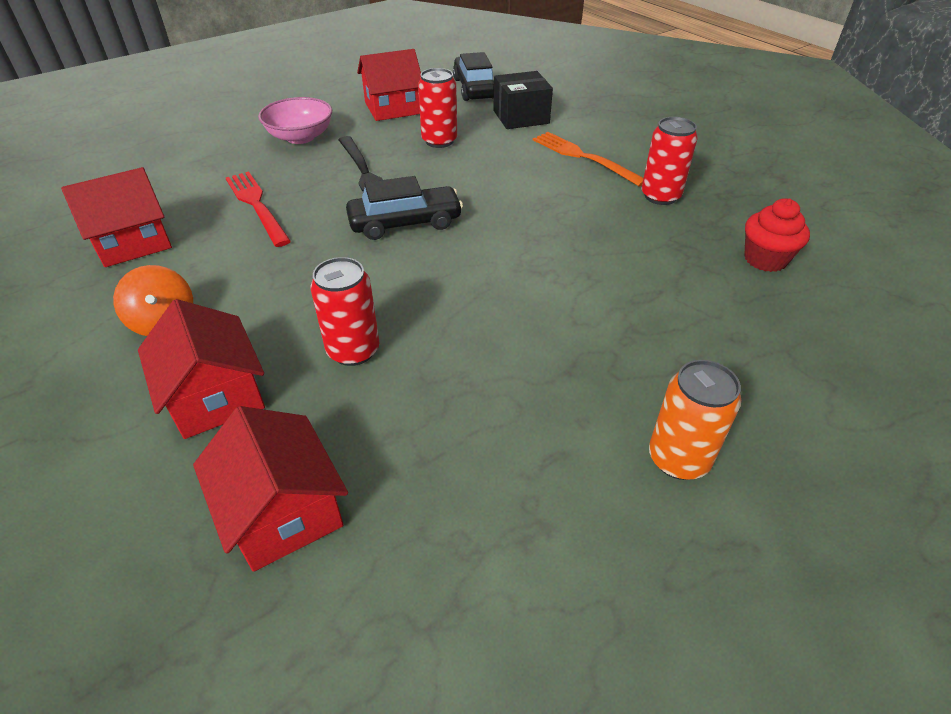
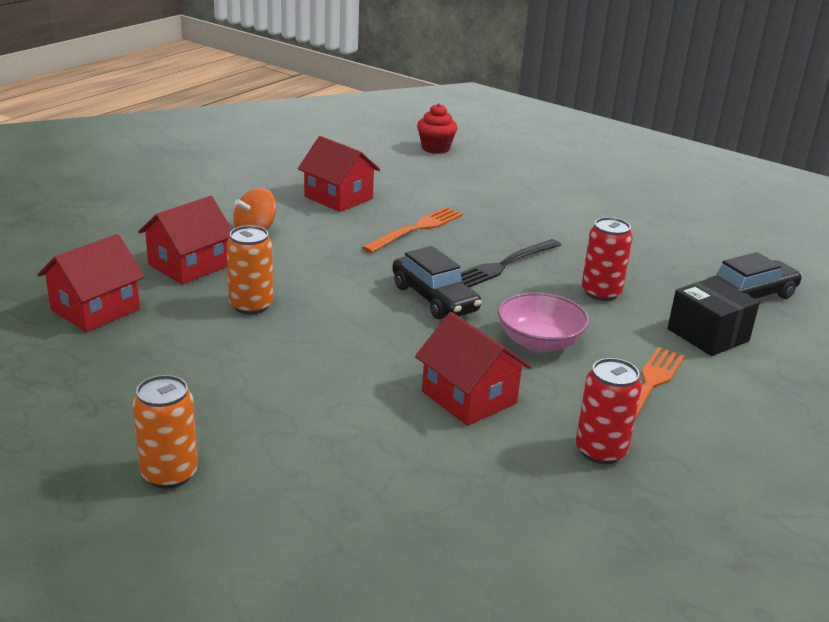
camera: 70 degrees right, 15 degrees down
(257, 205) = (416, 229): red fork -> orange fork
(300, 137) = (542, 223): pink bowl -> pink bowl (539, 342)
(353, 350) = (251, 305): red can -> orange can
(393, 108) = (647, 256): red house -> red house (469, 397)
(765, 259) = (511, 538): red cupcake -> red cupcake (435, 148)

